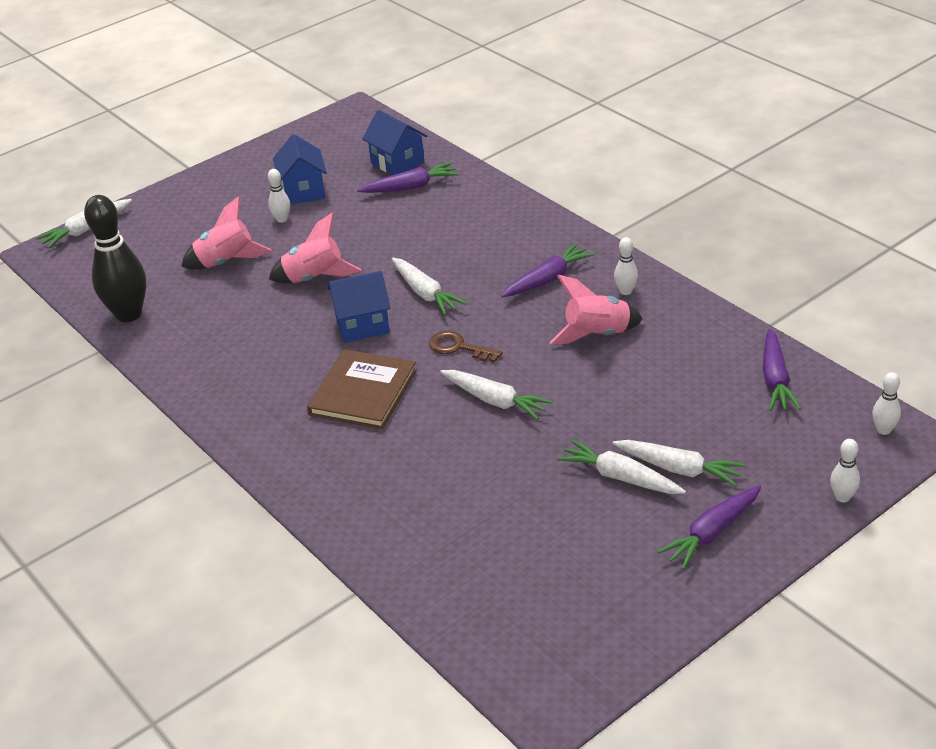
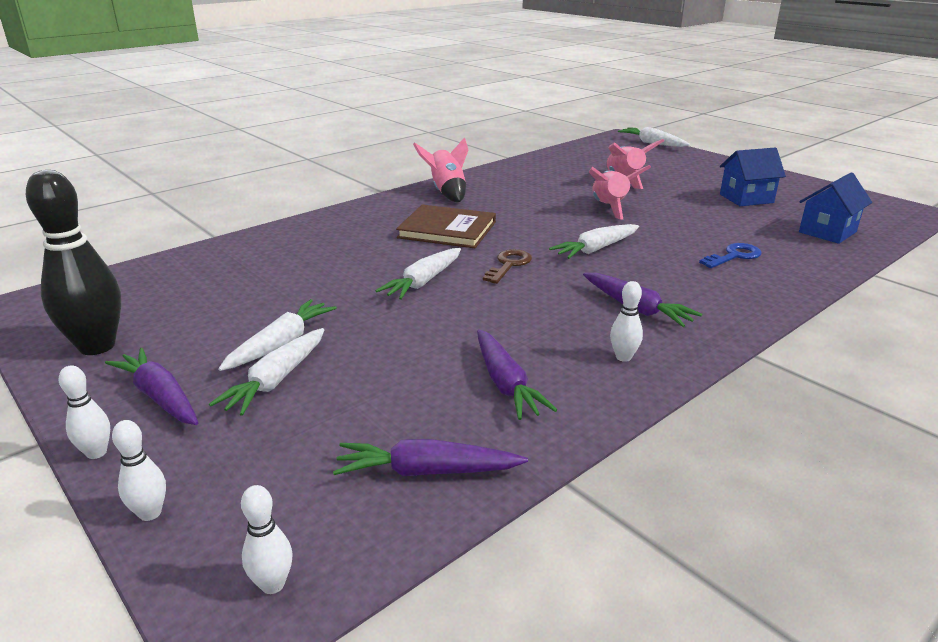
camera: 85 degrees right, 10 degrees down
(129, 314) = (550, 160): black bowling pin -> black bowling pin (97, 346)
(282, 219) = (695, 193): white bowling pin -> white bowling pin (96, 452)
(362, 325) = (542, 227): blue house -> none
(410, 187) = (784, 238): purple carrot -> purple carrot (505, 383)
(447, 218) = (734, 256): none -> blue key
(597, 334) = (532, 336): pink rocket -> pink rocket (447, 192)

